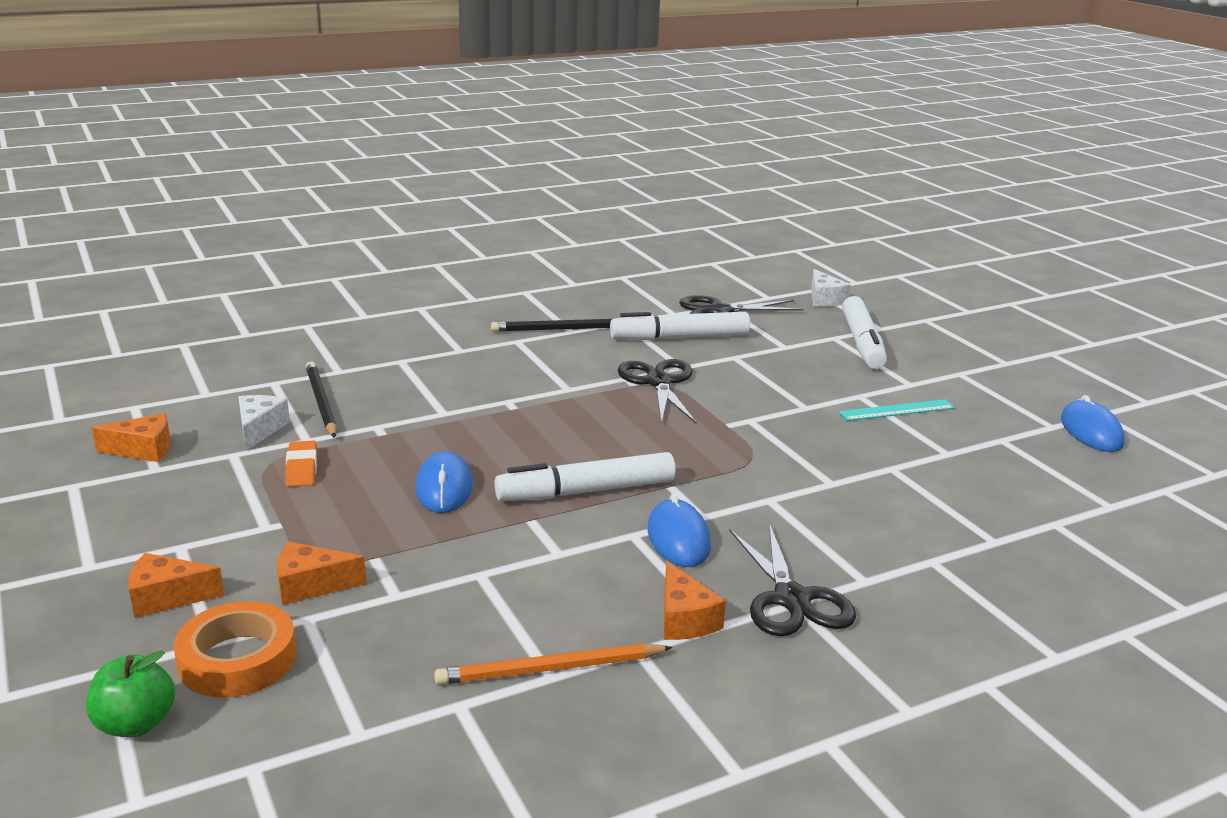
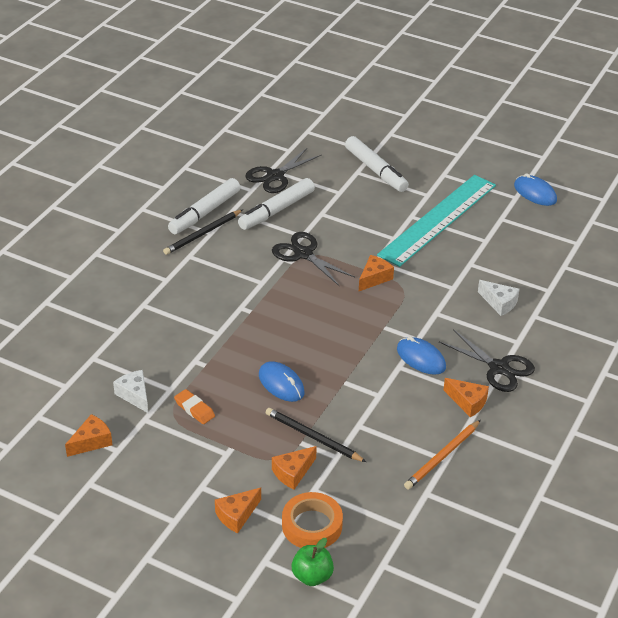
camera: 35 degrees left, 15 degrees up
(321, 402) = (141, 359): black pencil -> black pencil (313, 437)
(586, 491) = (350, 351): white marker -> white marker (205, 213)
(724, 434) = (374, 278): none -> orange cheese
(824, 299) = (321, 138): white cheese -> white cheese (499, 303)
(896, 410) = (438, 219): turquoise ruler -> turquoise ruler, size x2.34

